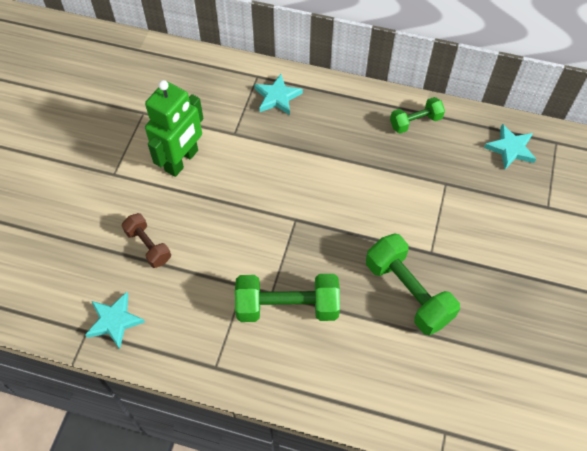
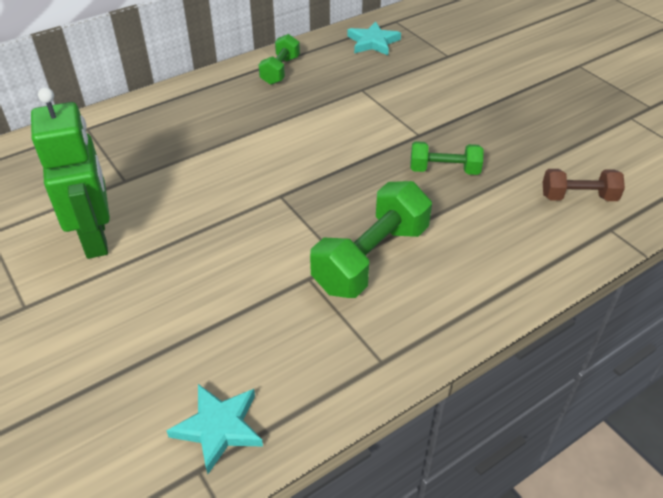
camera: 50 degrees left, 15 degrees down
(148, 246) = (160, 331): brown dumbbell -> brown dumbbell (578, 197)
(277, 97) = (131, 129): turquoise star -> none
(408, 292) = (444, 170): green dumbbell -> green dumbbell, size x0.59

